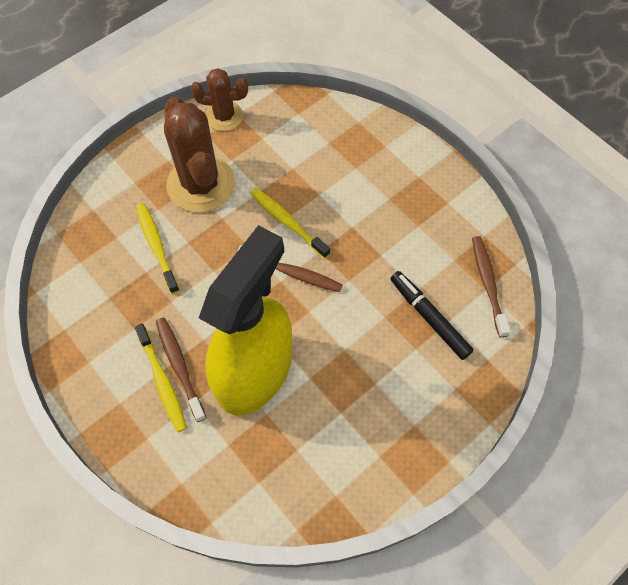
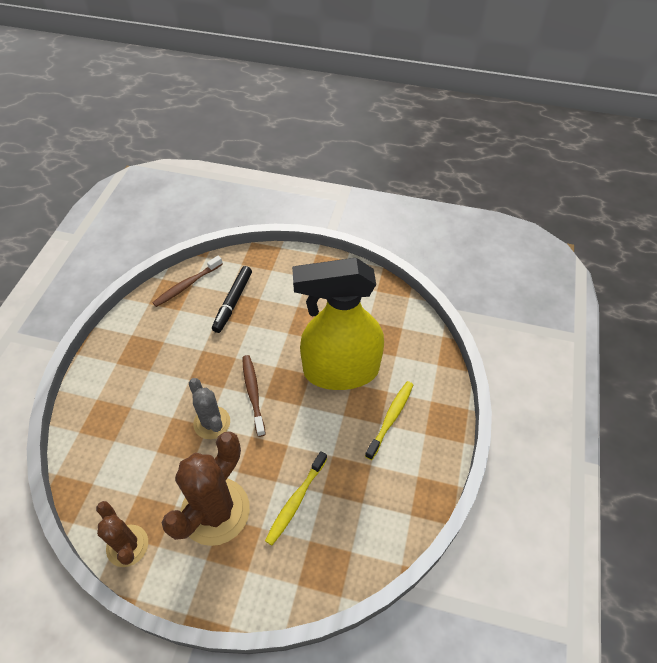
camera: 125 degrees left, 10 degrees down
(179, 366) = (373, 415): brown toothbrush -> none
(287, 222) = (212, 423): yellow toothbrush -> grey cactus

